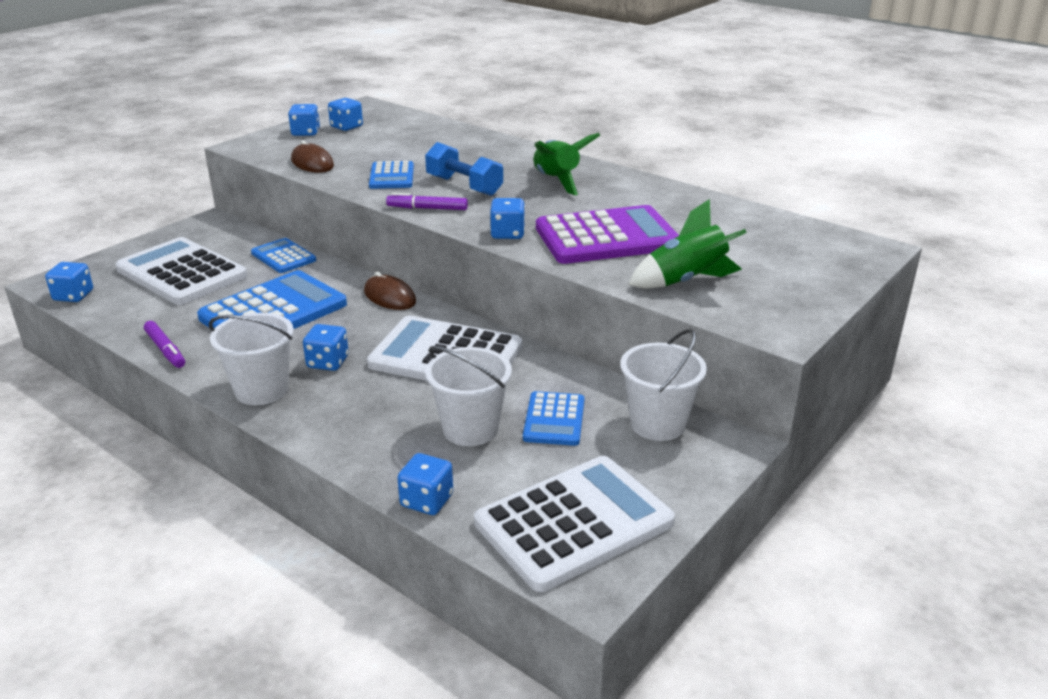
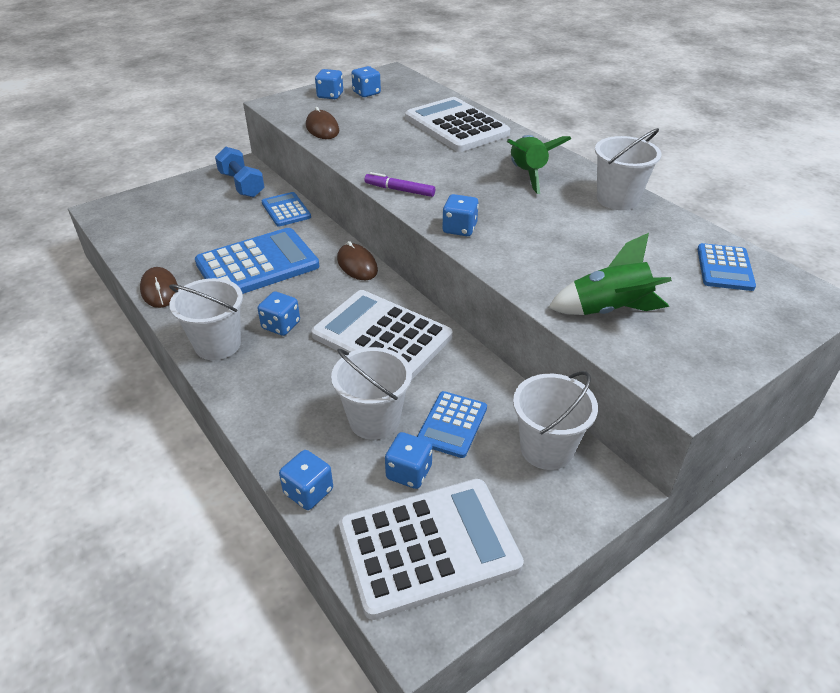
camera: 15 degrees right, 10 degrees up
(73, 296) = (112, 225): blue dice -> blue dice (409, 472)
(165, 350) = (159, 290): purple marker -> brown mouse
(182, 273) = (201, 214): white calculator -> white calculator (456, 126)
(391, 176) = (383, 151): blue calculator -> blue calculator (724, 268)
(464, 186) = (442, 169): blue dumbbell -> blue dumbbell (242, 185)
(607, 237) = (550, 246): purple calculator -> none
(656, 192) = (617, 199): none -> white bucket

